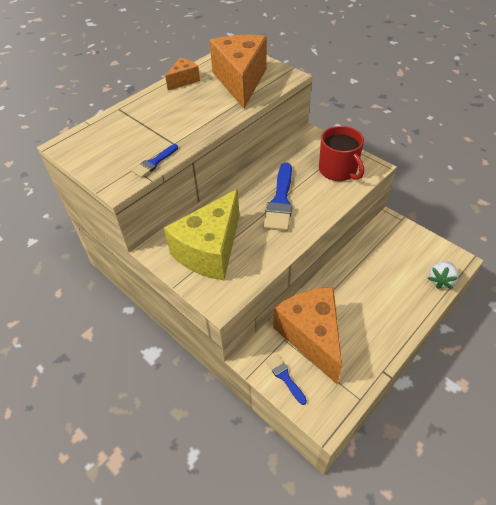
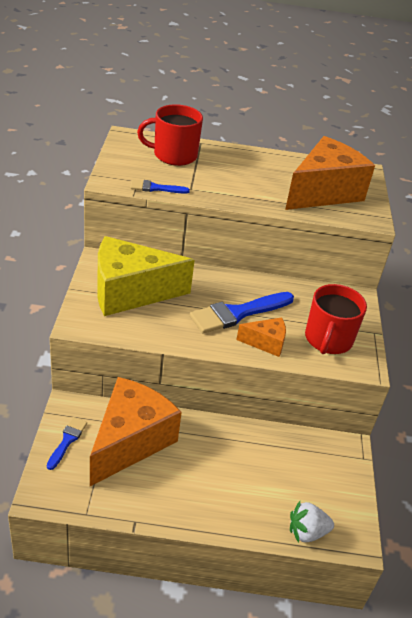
camera: 45 degrees right, 10 degrees down
(120, 131) = (174, 155): none -> red mug
(184, 80) = (281, 160): orange cheese -> orange cheese (266, 343)

